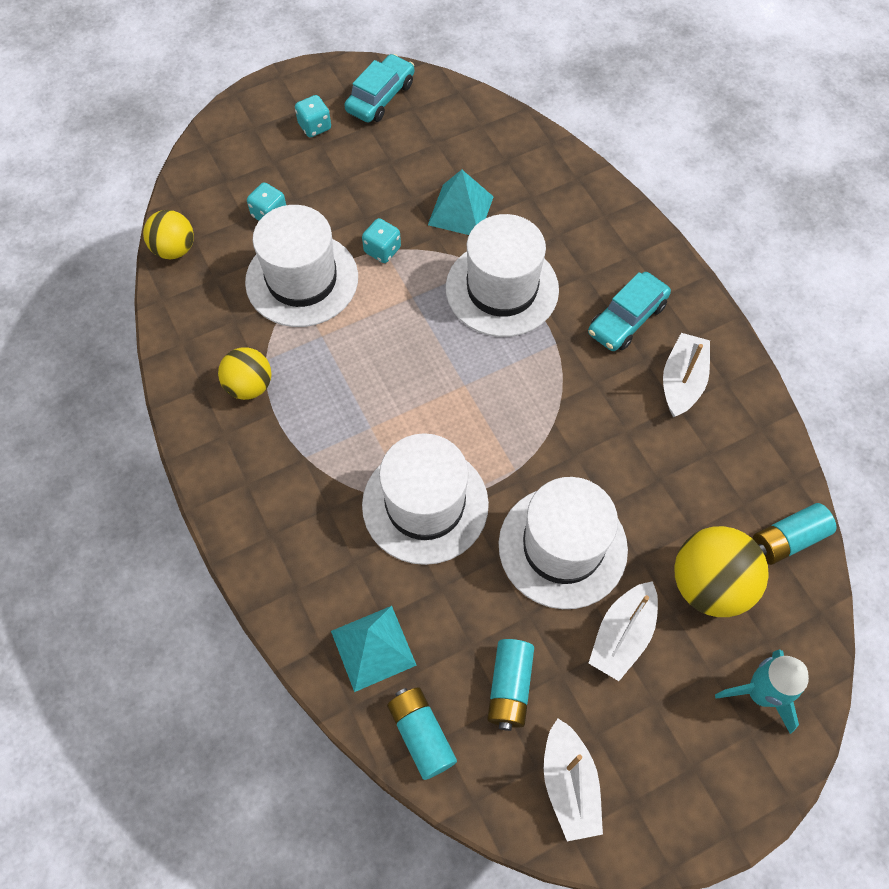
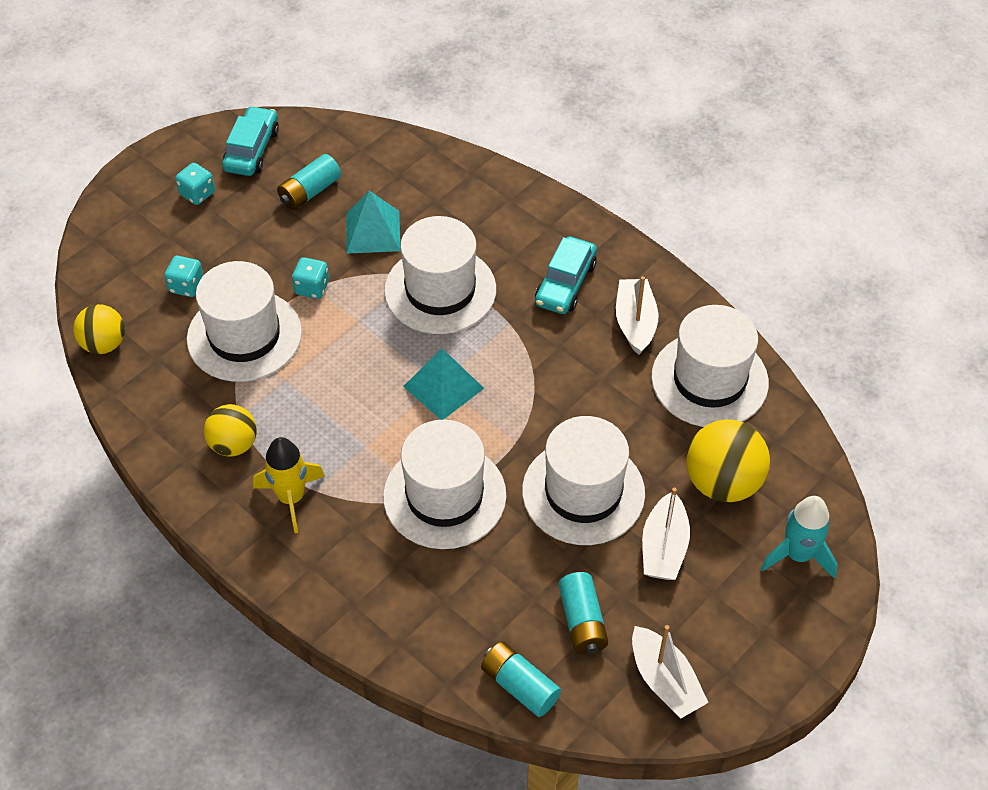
camera: 20 degrees left, 10 degrees down
(280, 458) = (291, 498): none -> yellow rocket
(373, 648) = (446, 630): turquoise pyramid -> turquoise pyramid (443, 387)
(736, 467) = (709, 380): none -> white hat
(787, 539) = (775, 425): turquoise battery -> turquoise battery (310, 192)

